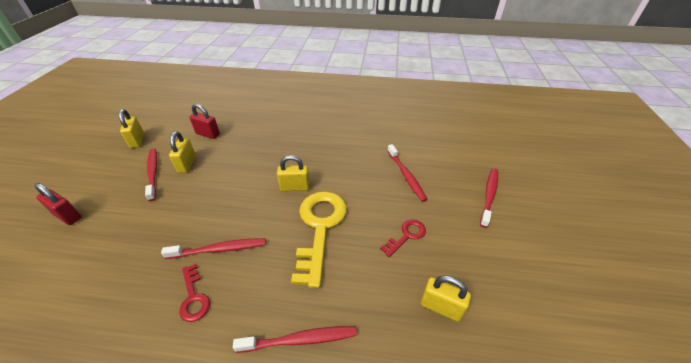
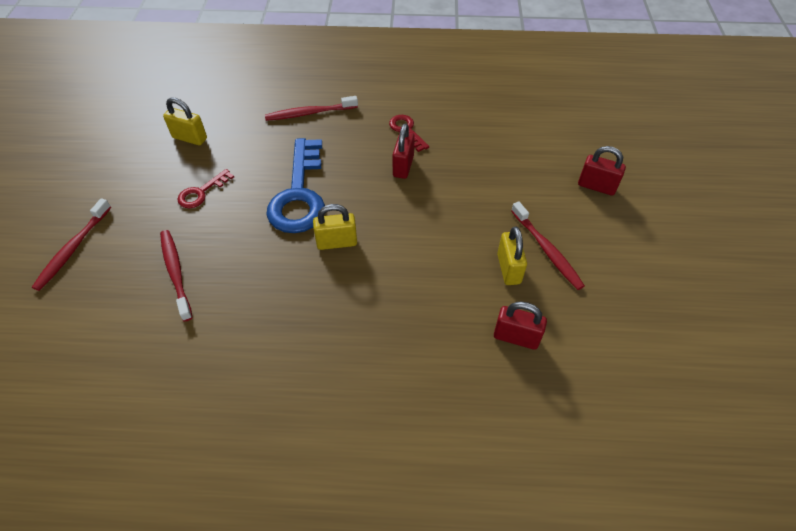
camera: 175 degrees right, 10 degrees up
(137, 141) = (628, 311): yellow padlock -> none
(219, 249) = (403, 166): red toothbrush -> red padlock
(320, 227) = (299, 194): yellow key -> blue key

